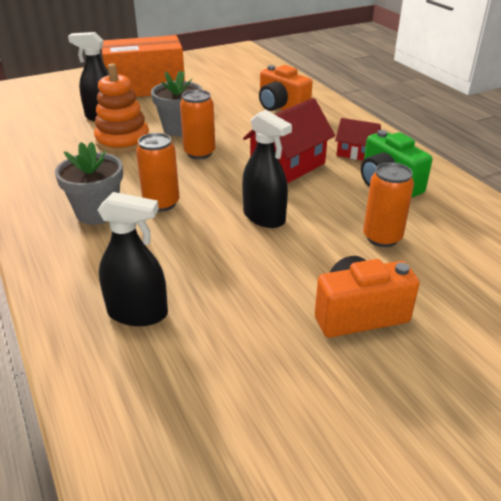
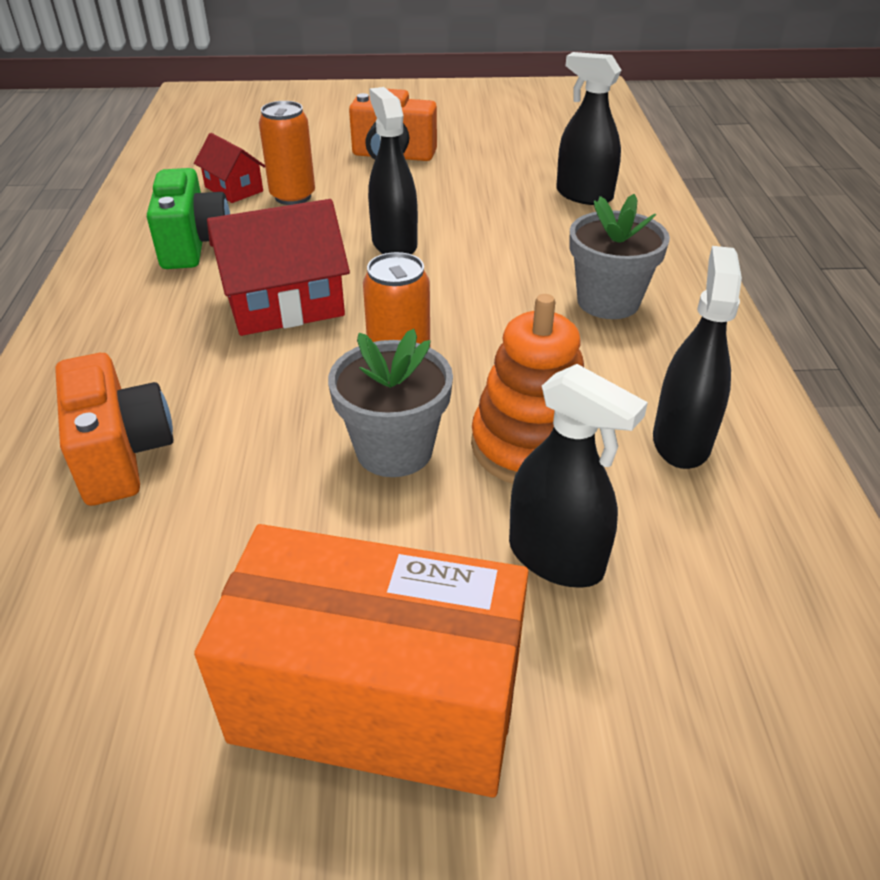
camera: 155 degrees left, 5 degrees up
(53, 156) = (681, 441): none -> black spray bottle
(161, 203) = (513, 293): orange can -> none
(356, 153) = (157, 299): red house -> red house (234, 189)

